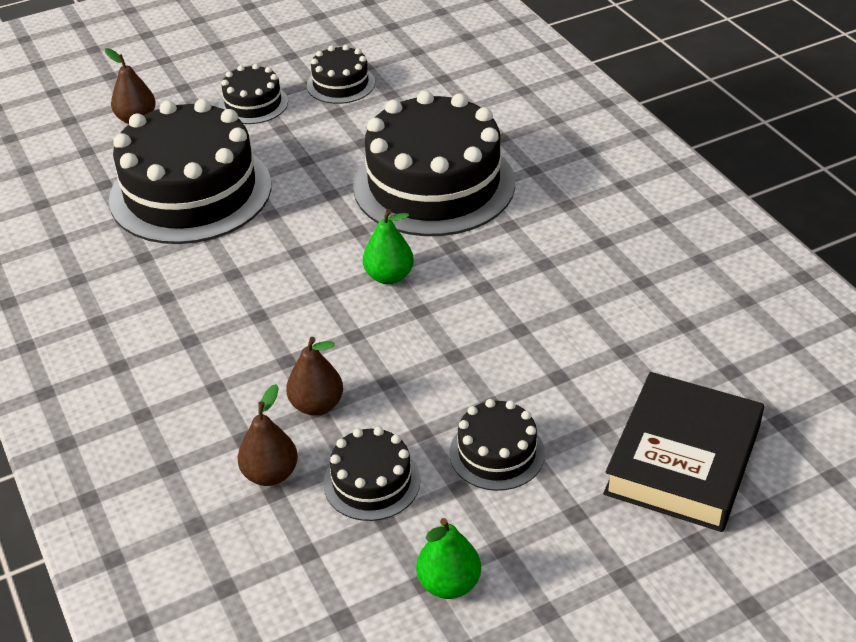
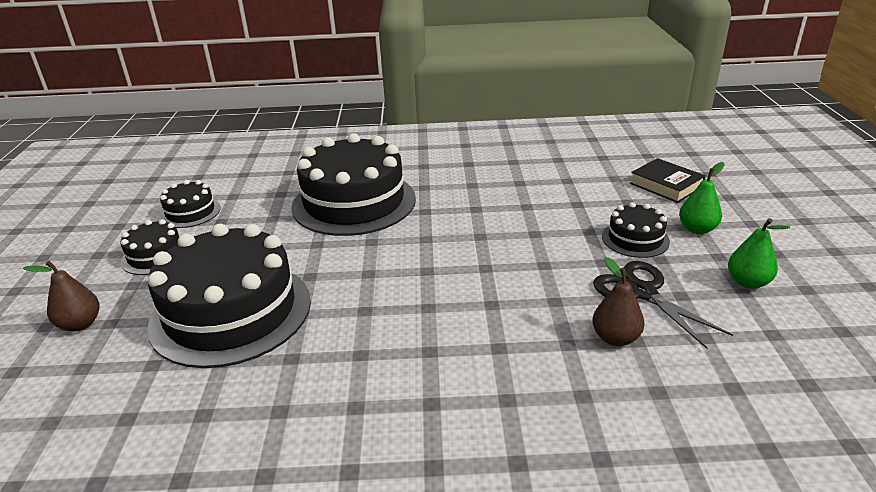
camera: 65 degrees left, 10 degrees down
(317, 405) = (550, 300): brown pear -> none
(372, 482) = (642, 292): black cake -> black scissors
(389, 276) = (434, 240): green pear -> green pear (697, 229)
(683, 460) = (666, 185): black book -> black book, size x0.64

